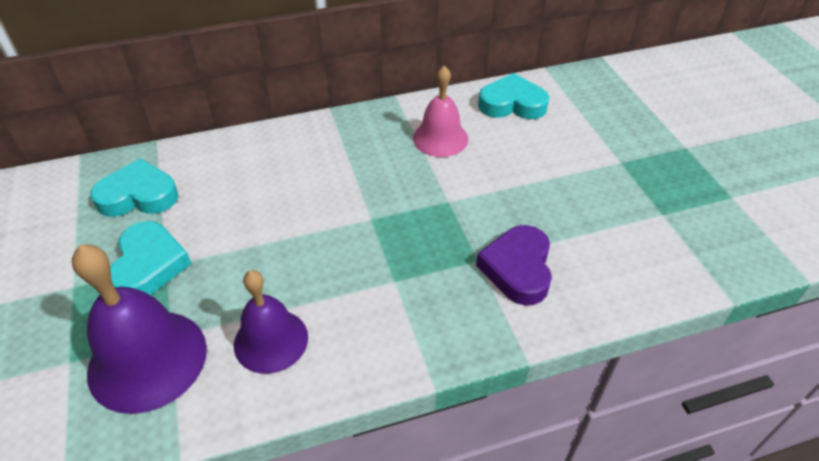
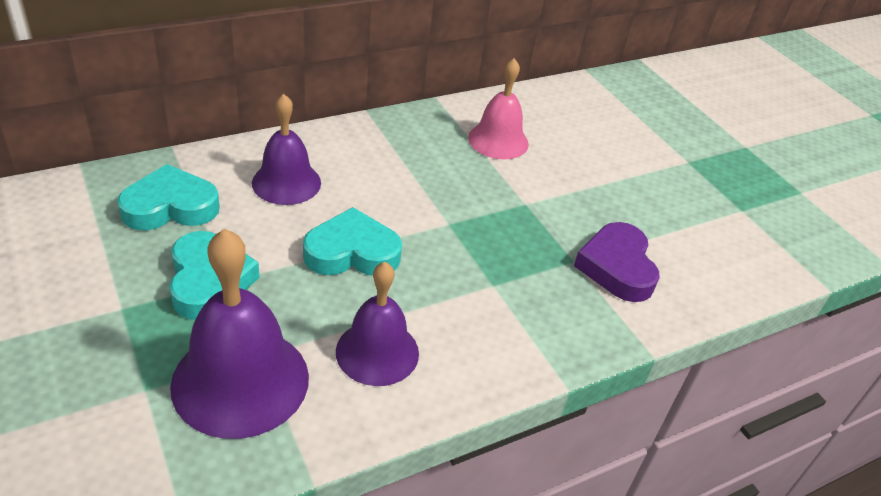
camera: 15 degrees left, 5 degrees down
(240, 176) = (286, 182): none -> purple bell
(512, 104) = (563, 105): turquoise heart -> turquoise heart (352, 252)

